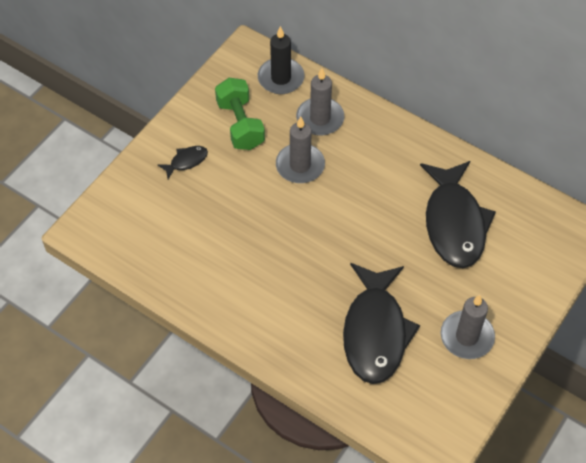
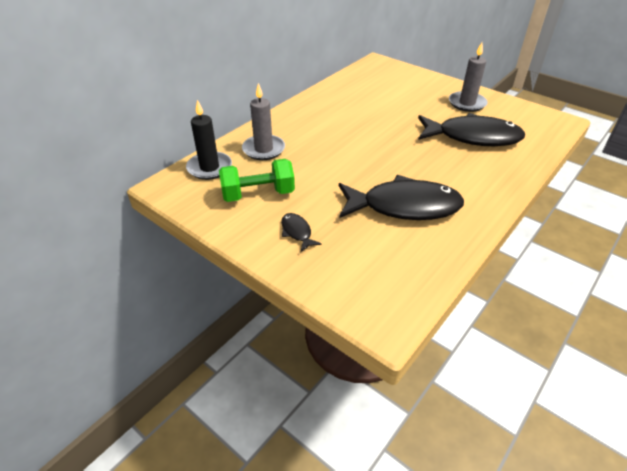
camera: 85 degrees left, 15 degrees down
(300, 165) = (313, 162): grey candle -> none
(454, 223) = (373, 100): black fish -> black fish (404, 206)

